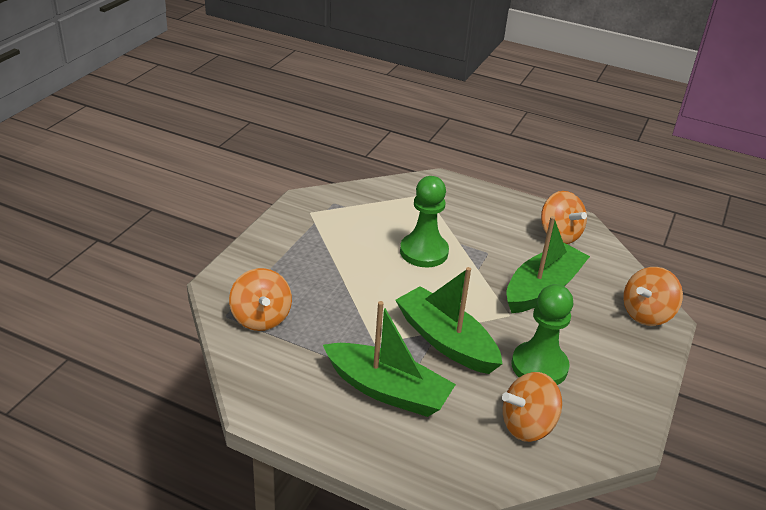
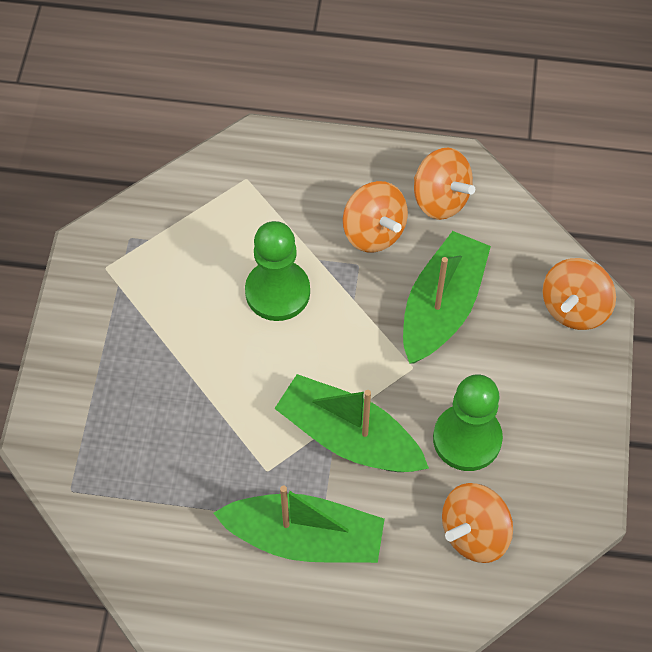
camera: 15 degrees left, 25 degrees up
(261, 318) = (116, 479): orange spinning top -> orange spinning top (374, 232)

